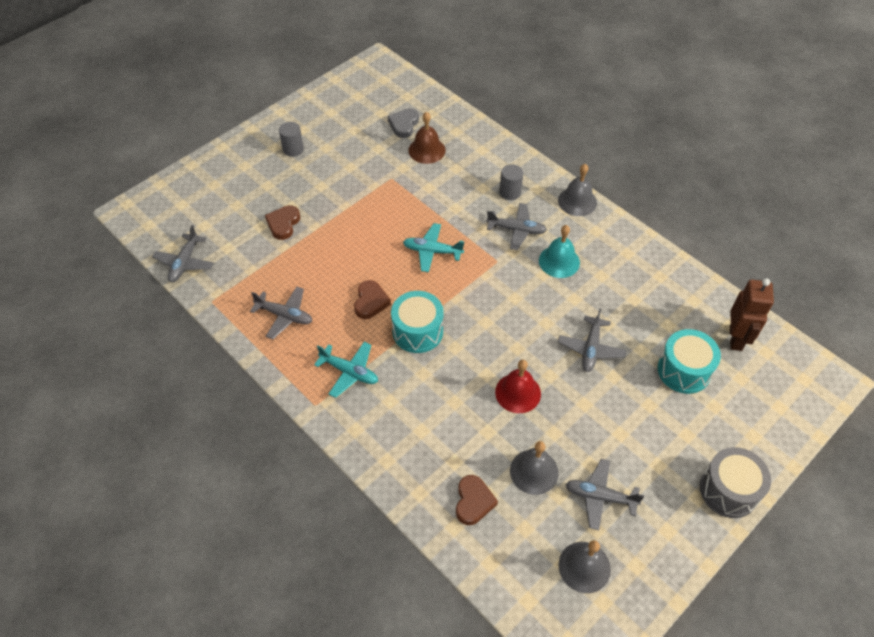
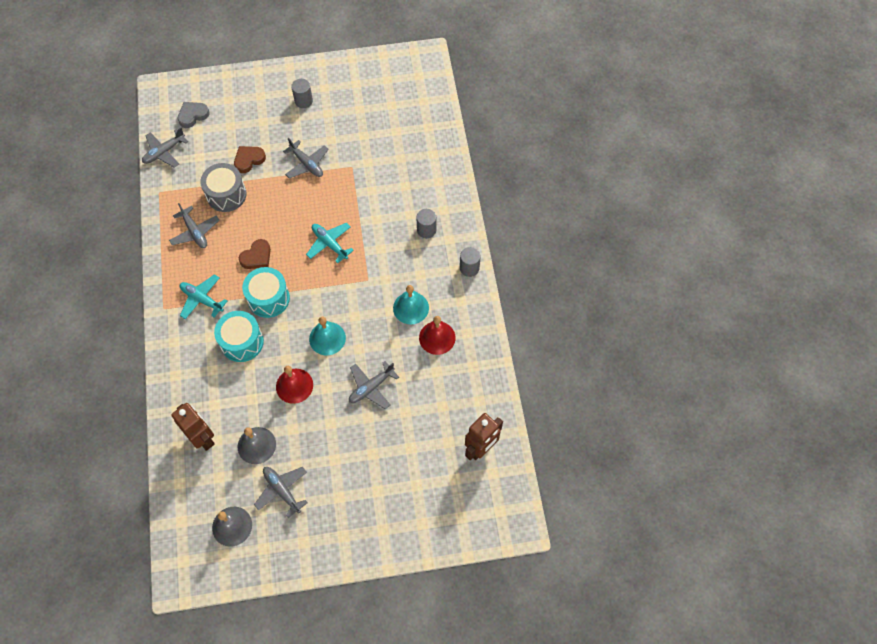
camera: 35 degrees right, 10 degrees up
(349, 372) = (202, 299): turquoise plane -> turquoise plane turned 150 degrees clockwise
(404, 125) = (399, 125): grey heart -> grey heart (193, 115)
(427, 150) = (397, 157): brown bell -> none
(473, 501) = (203, 438): brown heart -> brown robot
(508, 332) = (327, 338): none -> turquoise bell
(516, 230) = (403, 264): grey plane -> grey plane (307, 164)
(577, 201) = (469, 268): grey bell -> grey cylinder
(606, 272) = (437, 337): none -> red bell
(684, 370) = (420, 446): turquoise drum -> turquoise drum (242, 342)
(728, 490) = (368, 546): grey drum -> grey drum (226, 195)

